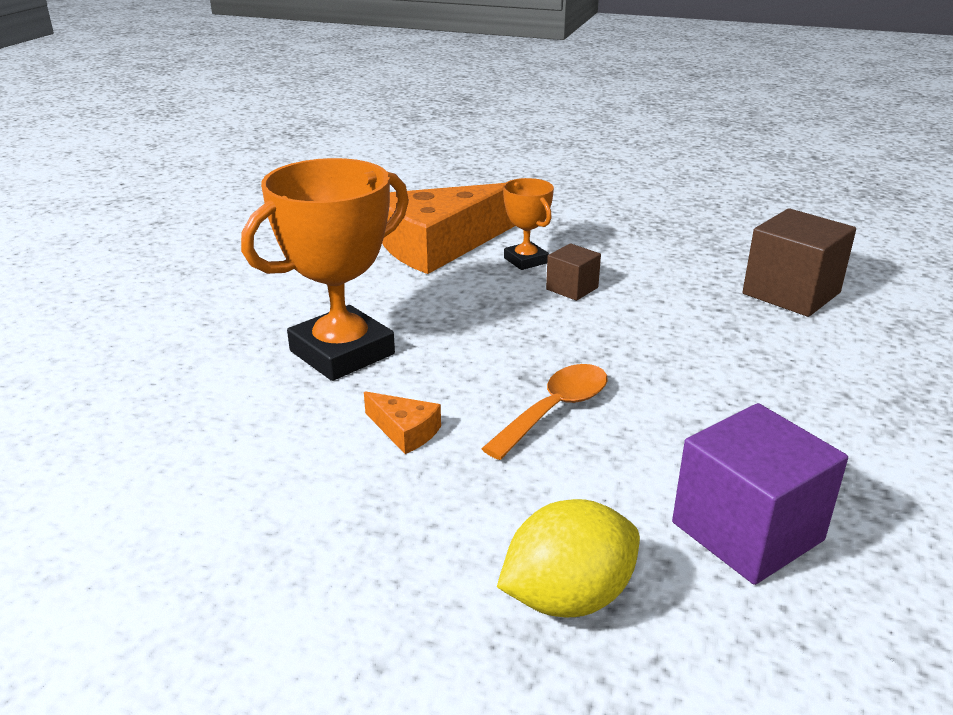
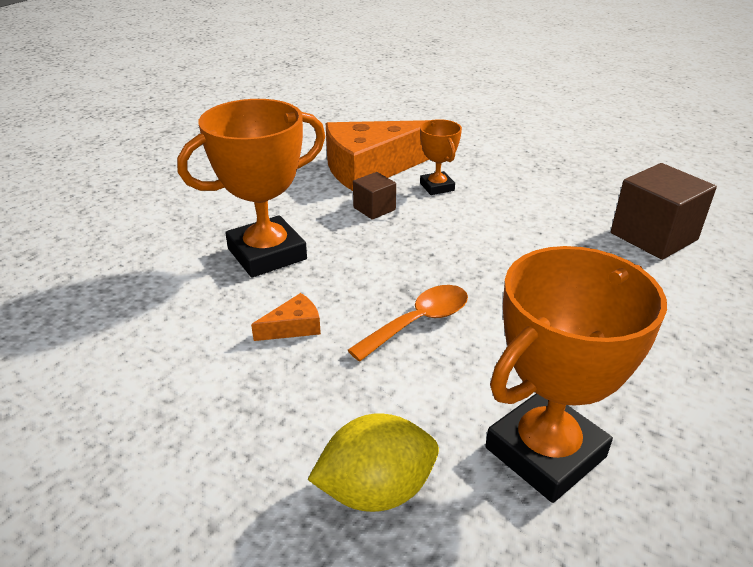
camera: 10 degrees right, 5 degrees up
(405, 431) = (293, 327): orange cheese -> orange cheese turned 75 degrees counterclockwise
(572, 288) = (467, 215): brown cube -> brown cube (374, 208)
(747, 531) = (545, 452): purple cube -> orange trophy

